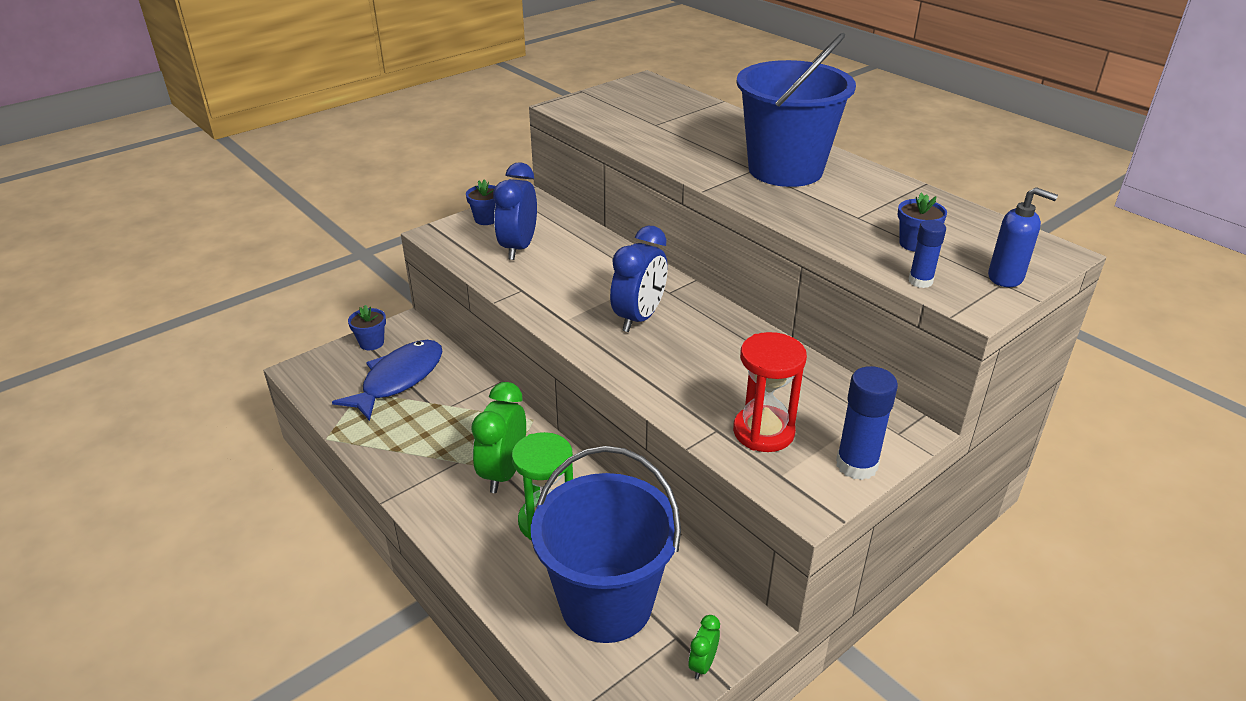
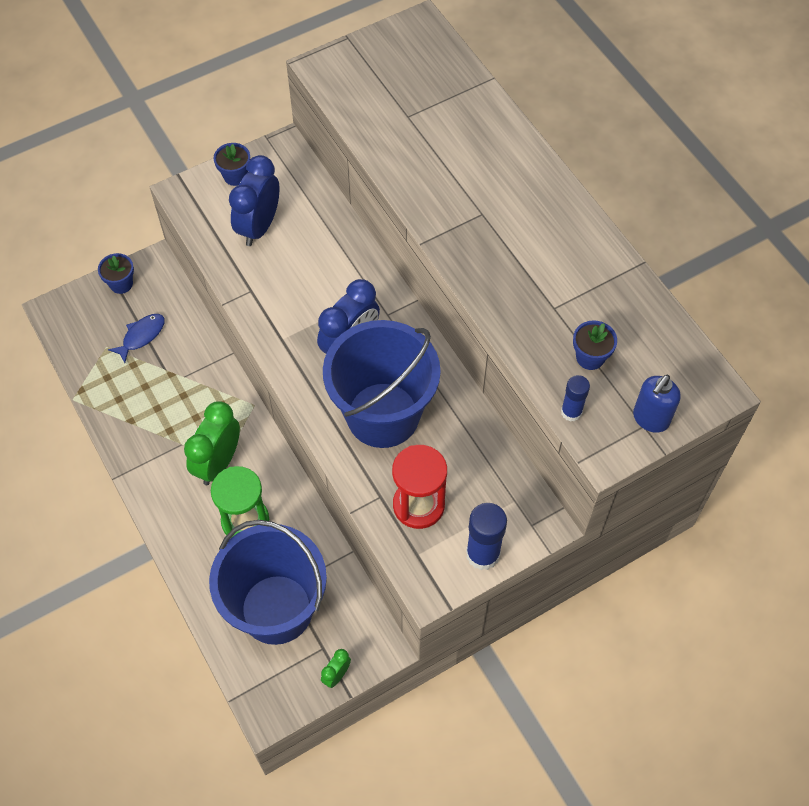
camera: 10 degrees right, 25 degrees up
(398, 379) = (141, 336): blue fish -> blue fish, size x0.54
(785, 170) = (513, 219): blue bucket -> blue bucket (383, 415)
(1006, 278) = (650, 419): blue soap dispenser -> blue soap dispenser turned 90 degrees clockwise

